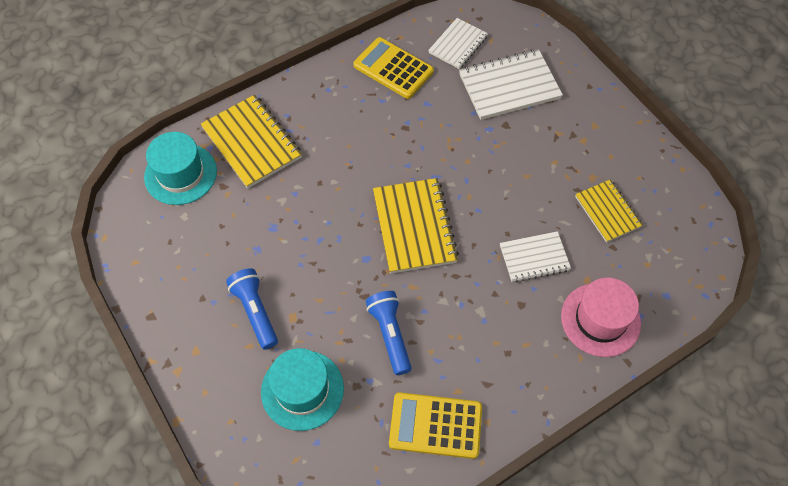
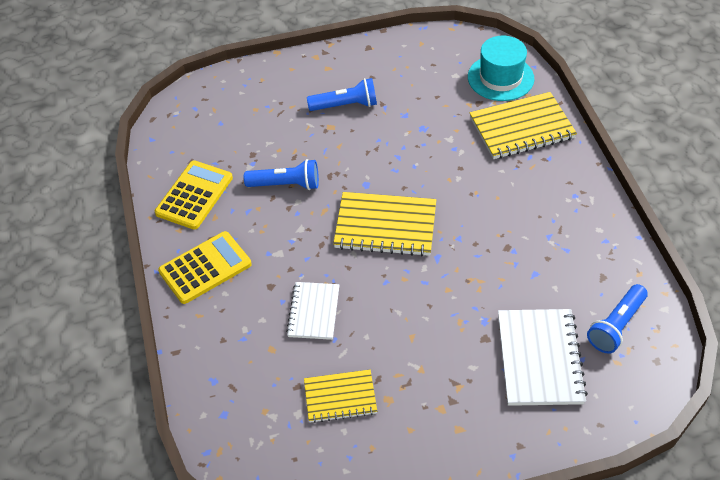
camera: 110 degrees right, 10 degrees down
(302, 390) = (265, 122): turquoise hat -> none
(393, 68) = (592, 256): yellow calculator -> yellow calculator (205, 268)
(458, 45) = (616, 326): white notebook -> blue flashlight
(600, 319) = (226, 345): pink hat -> none

